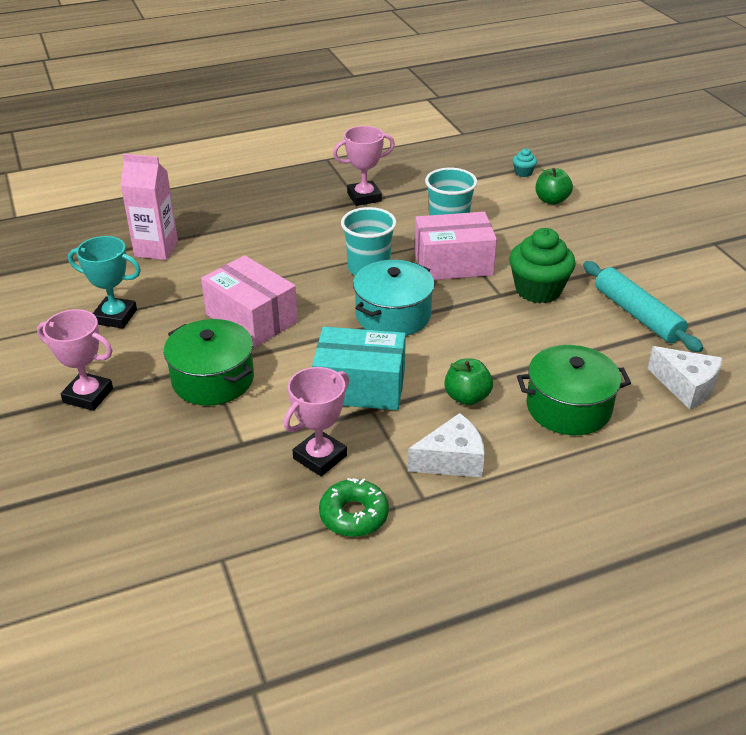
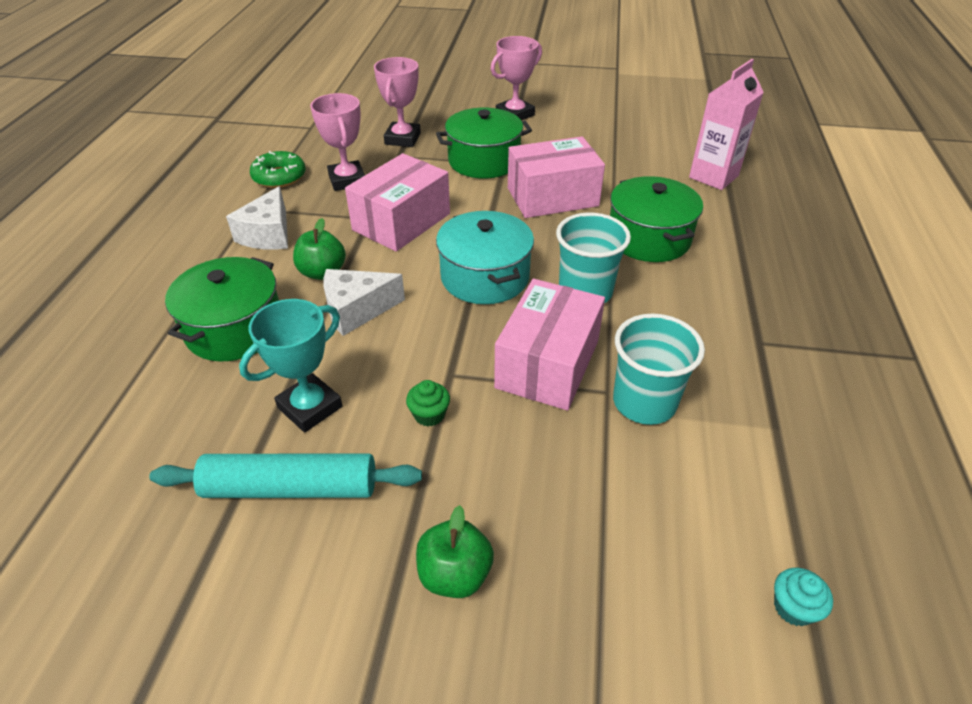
camera: 120 degrees right, 5 degrees up
(115, 317) = (609, 139): turquoise trophy -> turquoise trophy (310, 407)
(277, 259) = (649, 238): none -> green pot
(360, 387) = (401, 222): turquoise box -> pink box
(364, 197) = (771, 352): pink trophy -> pink trophy (402, 139)
(538, 290) = (429, 415): green cupcake -> green cupcake, size x0.45
(551, 200) = (661, 587): green apple -> green apple (455, 574)
(686, 387) = (144, 442): white cheese -> white cheese (357, 310)

